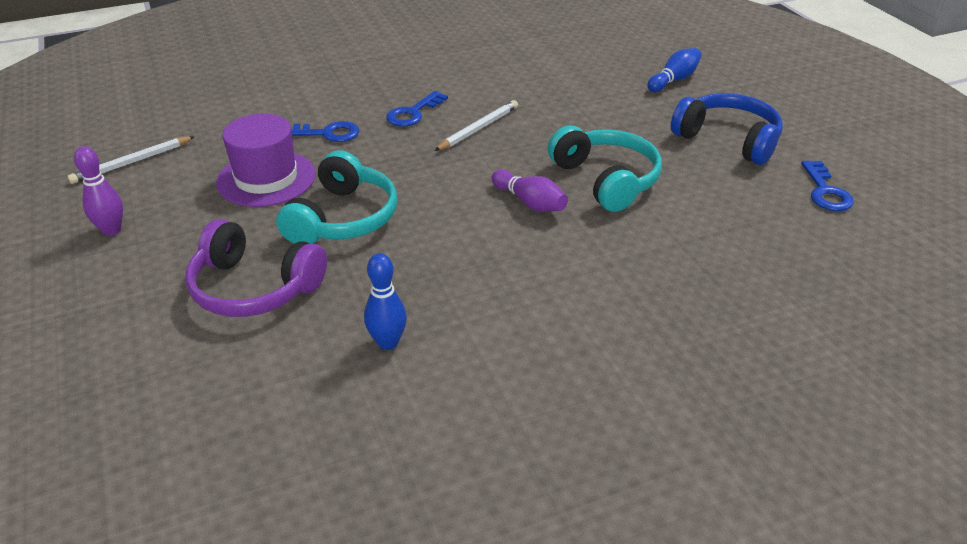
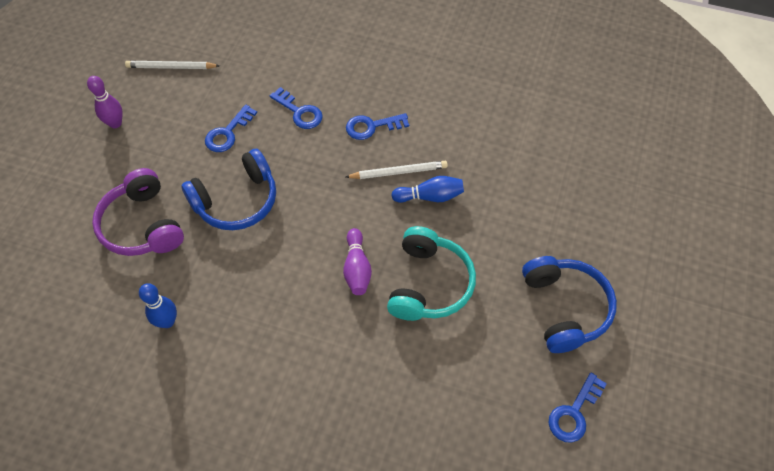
camera: 40 degrees right, 20 degrees up
(266, 178) = (228, 133): purple hat -> blue key
(343, 218) = (237, 201): turquoise headphones -> blue headphones
(674, 80) = (602, 214): blue bowling pin -> blue bowling pin (430, 196)

